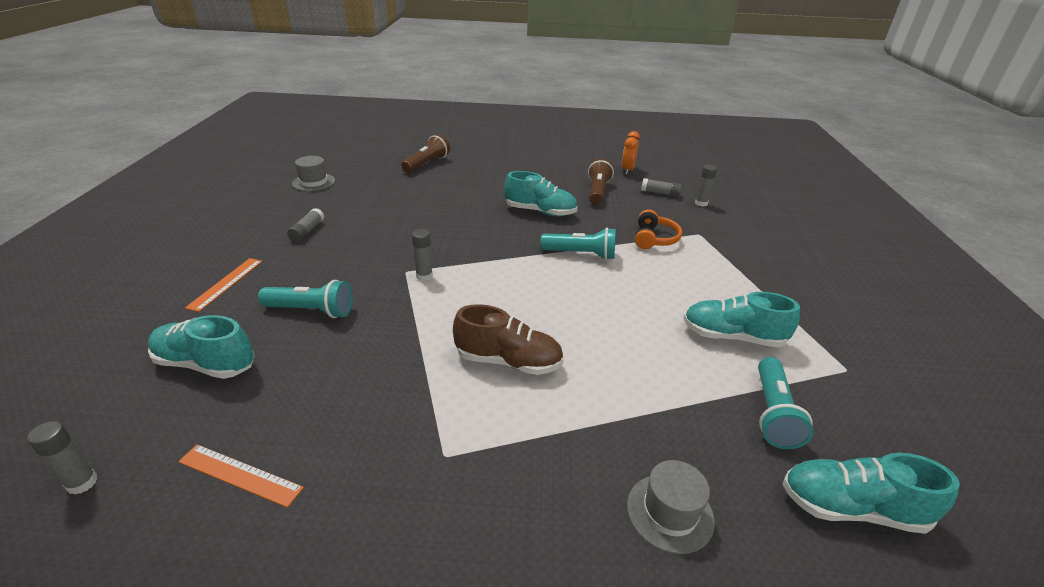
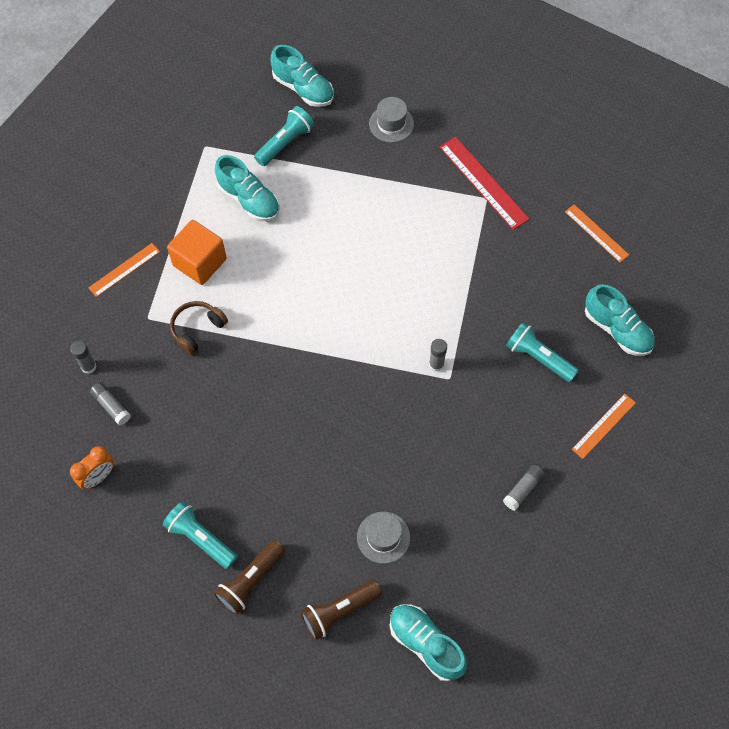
camera: 150 degrees left, 30 degrees up
(82, 483) = (677, 263): grey glue stick -> none
(313, 182) = (497, 613): grey hat -> grey hat (383, 537)
(460, 478) = (483, 183): none -> red ruler
(508, 361) = (416, 246): brown shoe -> none
(540, 212) = (271, 425): turquoise shoe -> turquoise shoe (426, 644)
(581, 254) = (283, 336): turquoise flashlight -> turquoise flashlight (200, 538)
(597, 191) = (178, 441): brown flashlight -> brown flashlight (250, 581)
(654, 239) = (197, 329): orange headphones -> brown headphones
(708, 275) = (200, 262): none -> orange cube
(758, 252) = (124, 270): none -> orange ruler

